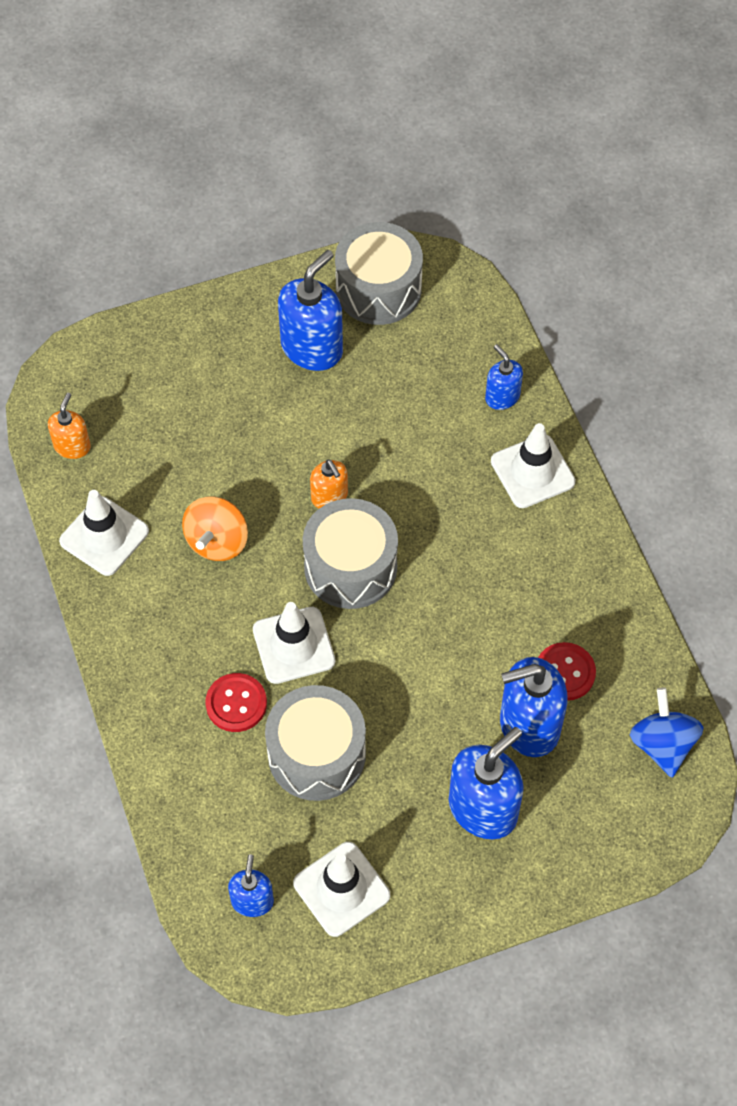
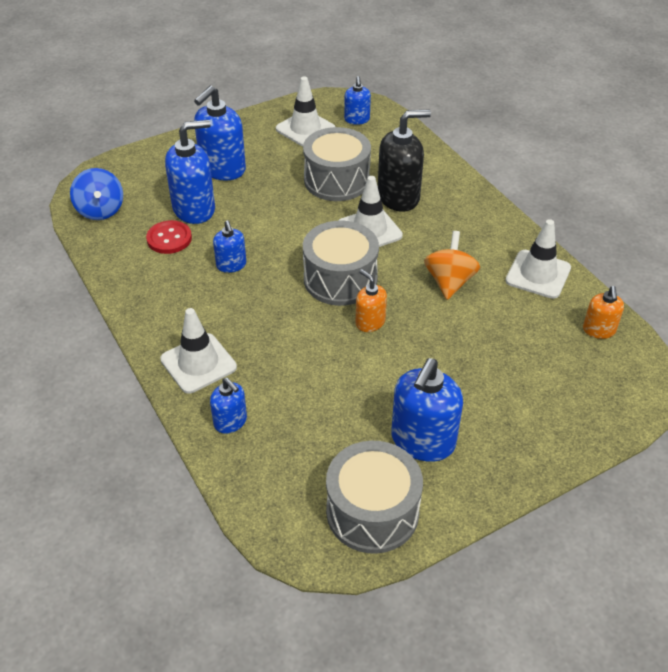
camera: 170 degrees right, 15 degrees down
(236, 703) = (399, 197): red button -> black soap dispenser
(485, 612) = (231, 265): none -> blue soap dispenser

